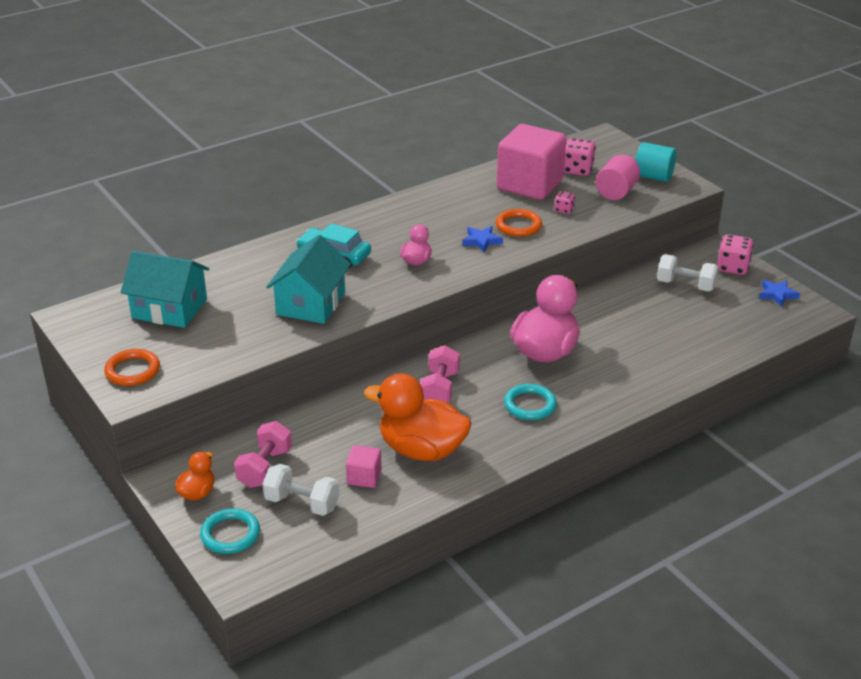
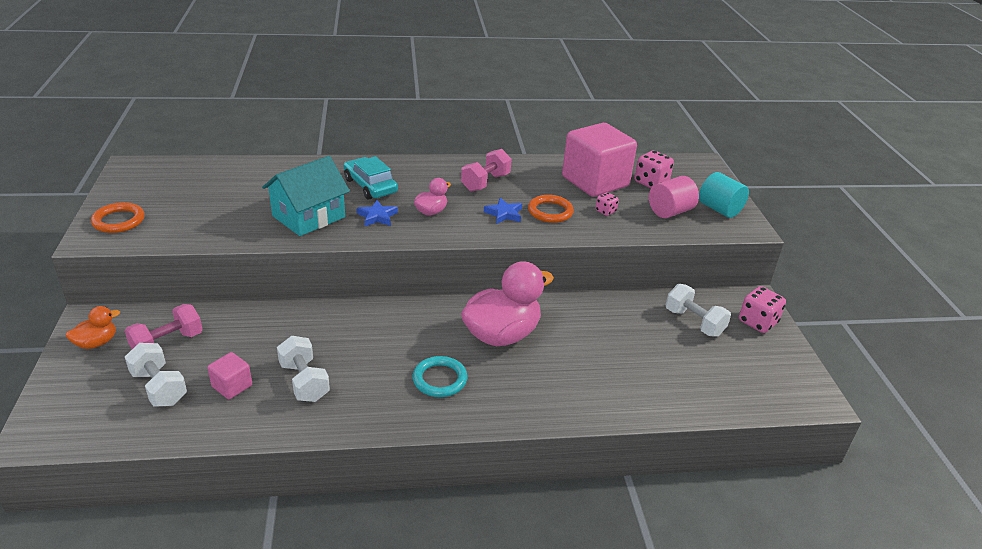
camera: 25 degrees right, 0 degrees up
(169, 309) = (203, 184): turquoise house -> none
(230, 534) = (77, 390): turquoise ring -> none
(421, 450) = (304, 382): orange duck -> white dumbbell
(439, 389) = (376, 332): pink dumbbell -> pink dumbbell (485, 182)
(777, 295) = (785, 365): blue star -> blue star (377, 216)

